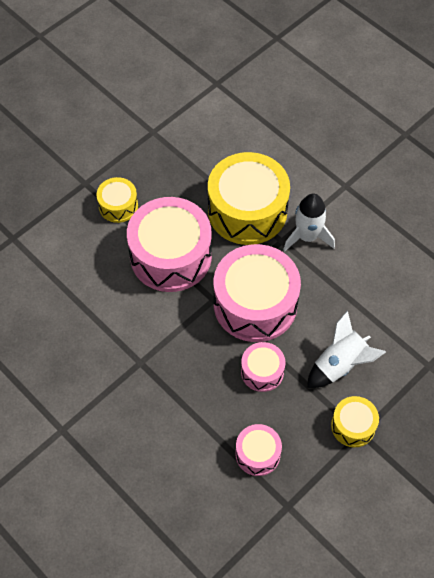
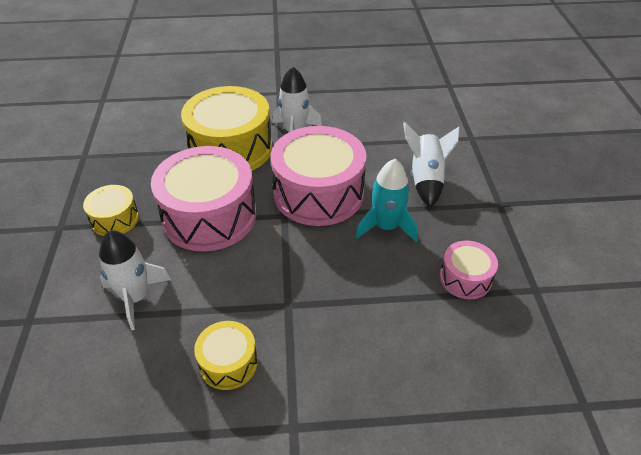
camera: 50 degrees left, 15 degrees down
(73, 275) = (136, 297): none -> white rocket
(262, 371) = (386, 227): pink drum -> turquoise rocket
(353, 426) = (488, 204): yellow drum -> yellow drum (228, 363)

